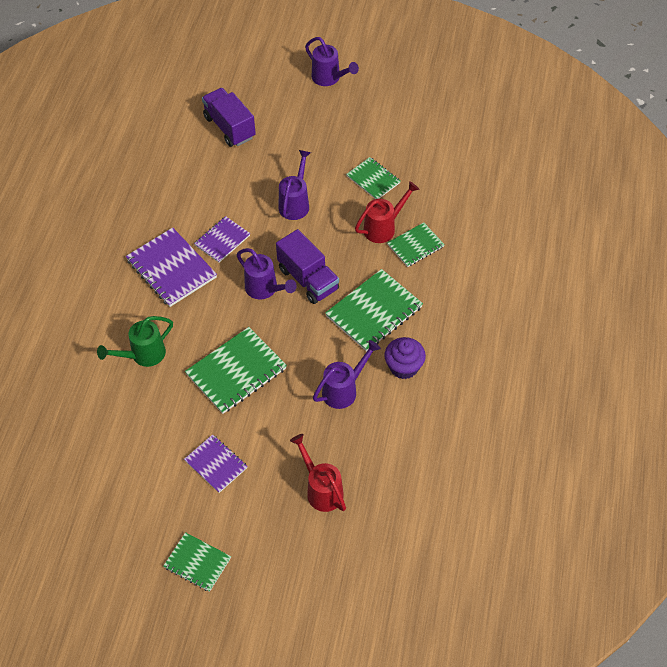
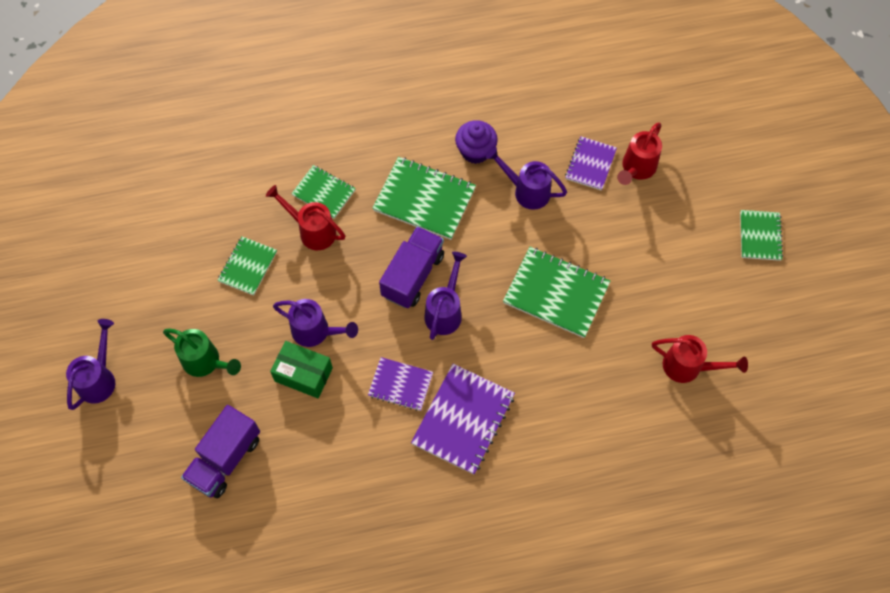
camera: 115 degrees left, 10 degrees up
(116, 439) = (688, 367): none -> red watering can
(143, 355) = (583, 391): green watering can -> green watering can (205, 362)
(216, 464) = (662, 265): purple notebook -> purple notebook (590, 164)
(265, 186) = (303, 374): none -> green box
(295, 203) = (315, 331): purple watering can -> purple watering can turned 150 degrees counterclockwise

